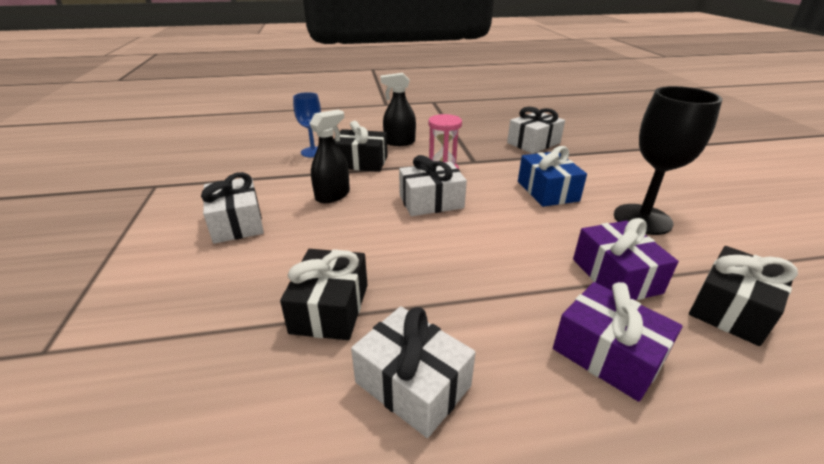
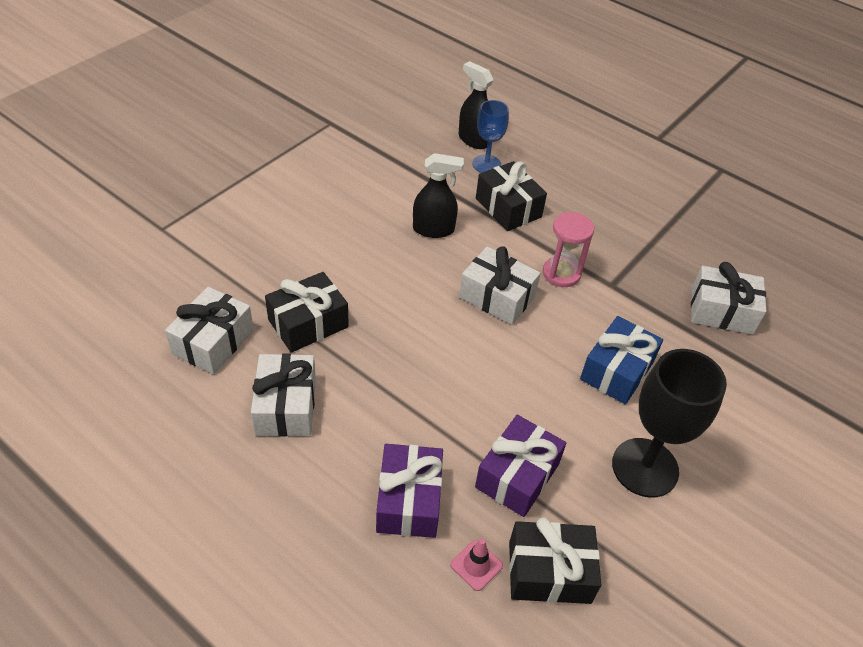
camera: 45 degrees right, 15 degrees up
(237, 223) = (339, 206): white gift -> white gift (213, 342)
(399, 142) = (581, 207): black spray bottle -> black spray bottle (473, 140)
(710, 349) = (476, 565): none -> pink traffic cone

